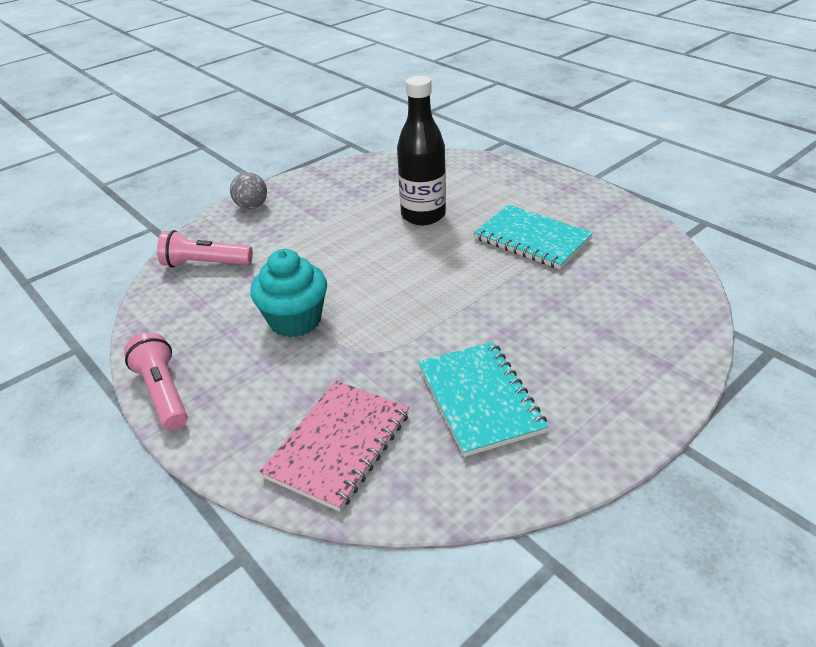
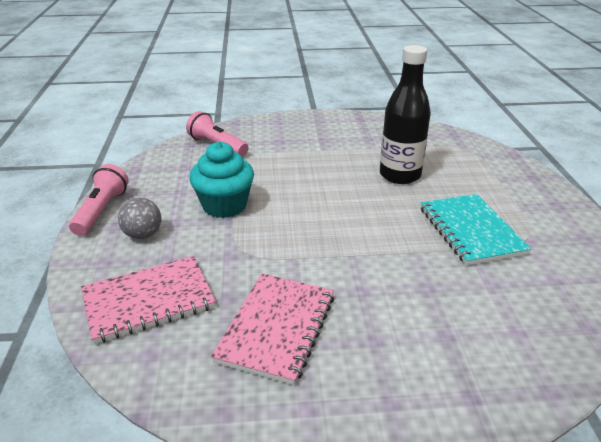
camera: 35 degrees right, 5 degrees down
(252, 206) = (288, 122): grey ball -> grey ball (143, 235)
(479, 399) = (277, 328): turquoise notebook -> pink notebook

